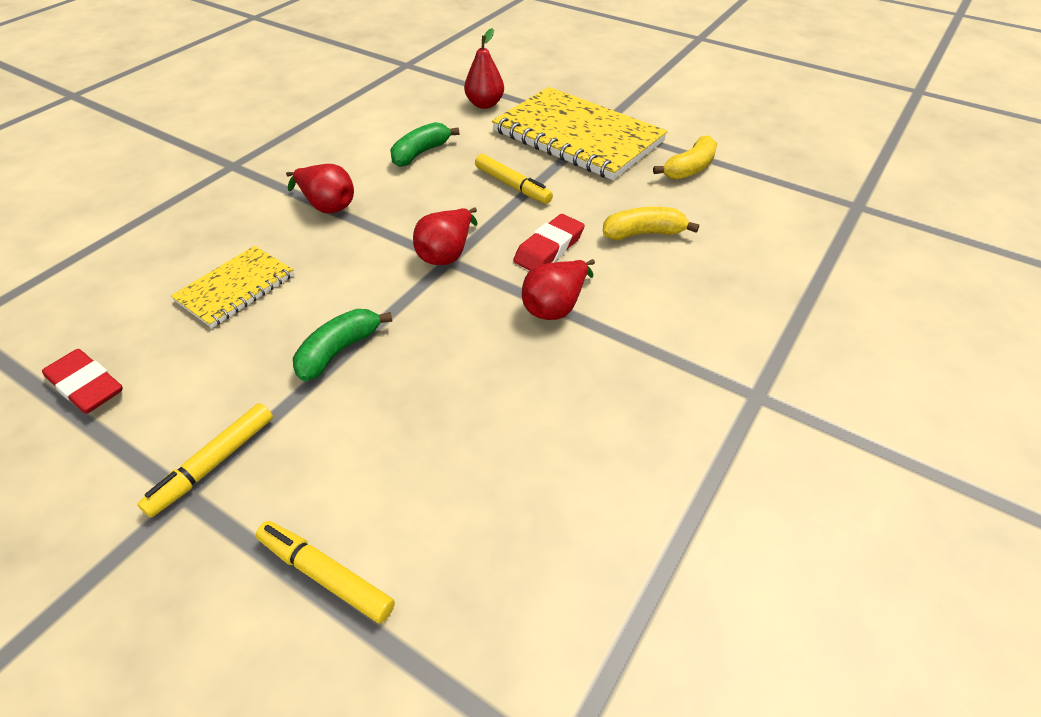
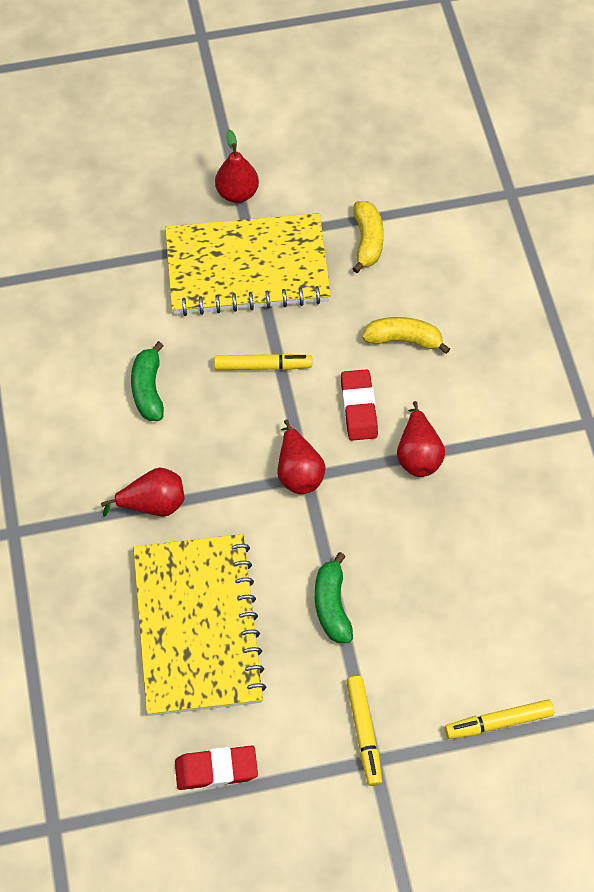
camera: 45 degrees left, 15 degrees up
(236, 288) = (198, 626): yellow notebook -> yellow notebook, size x1.92
(485, 104) = (124, 286): red pear -> red pear (237, 193)
(643, 233) = (403, 340): yellow banana -> yellow banana turned 60 degrees clockwise

